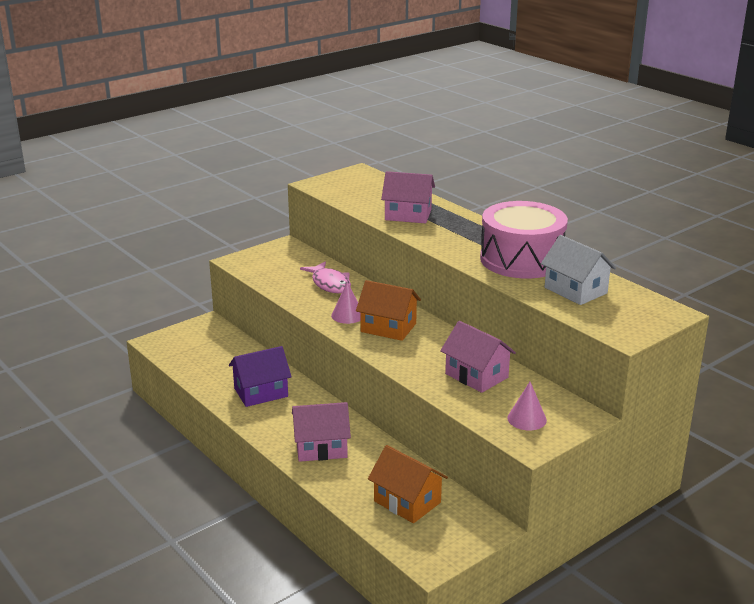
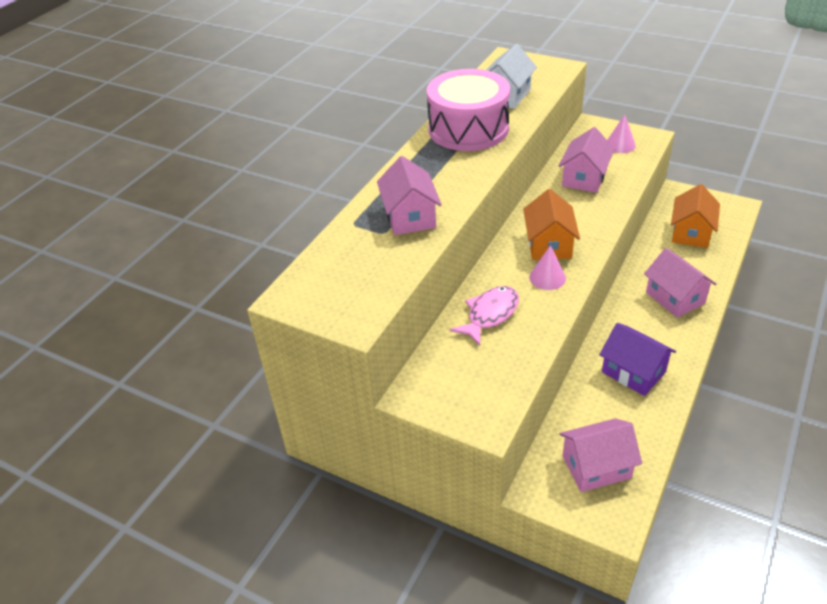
camera: 110 degrees left, 15 degrees up
(200, 348) = (596, 467): none -> pink house

